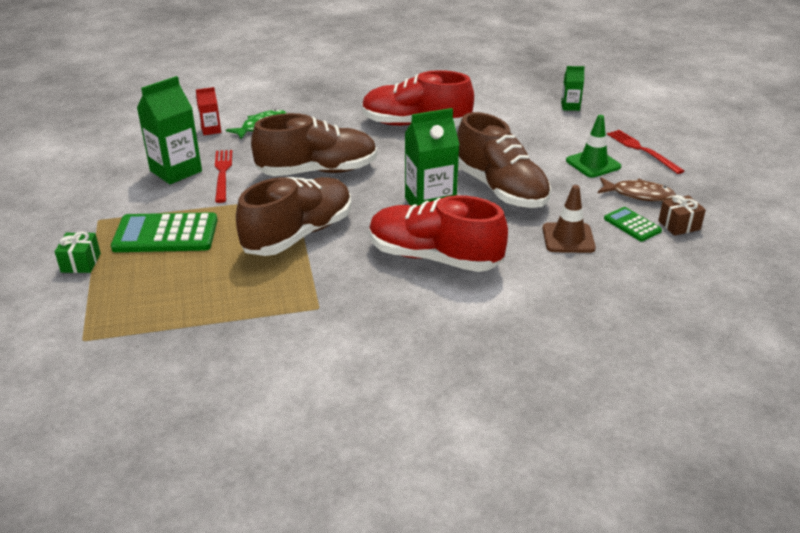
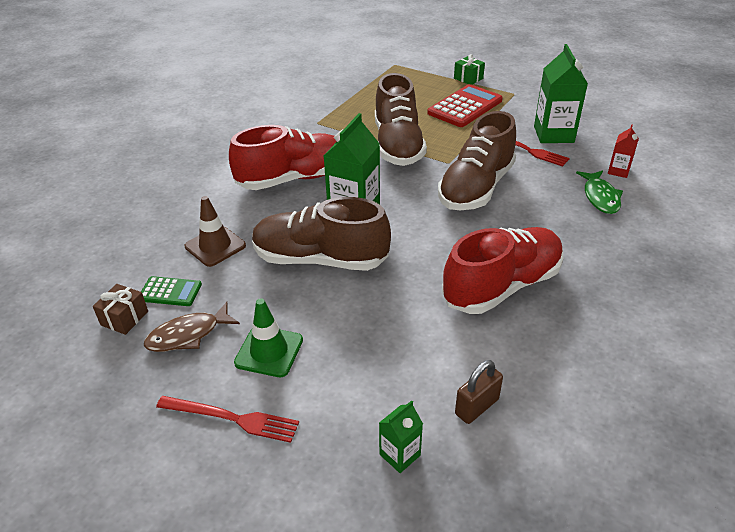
camera: 135 degrees right, 5 degrees up
(166, 234) = (465, 107): green calculator -> red calculator
(512, 101) = (476, 406): none -> brown padlock

